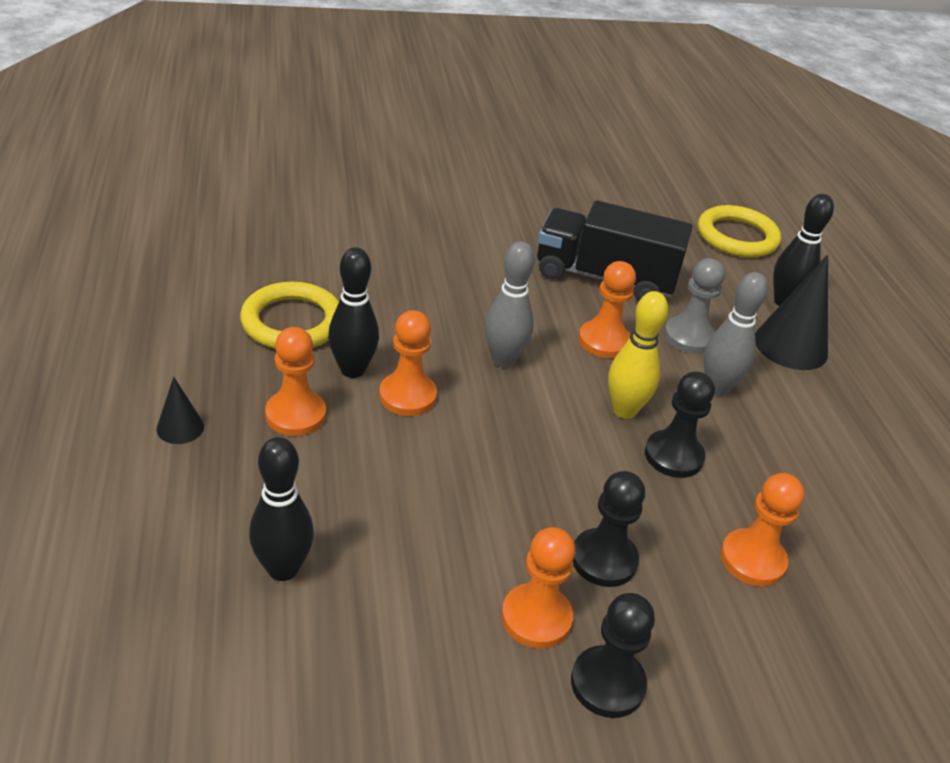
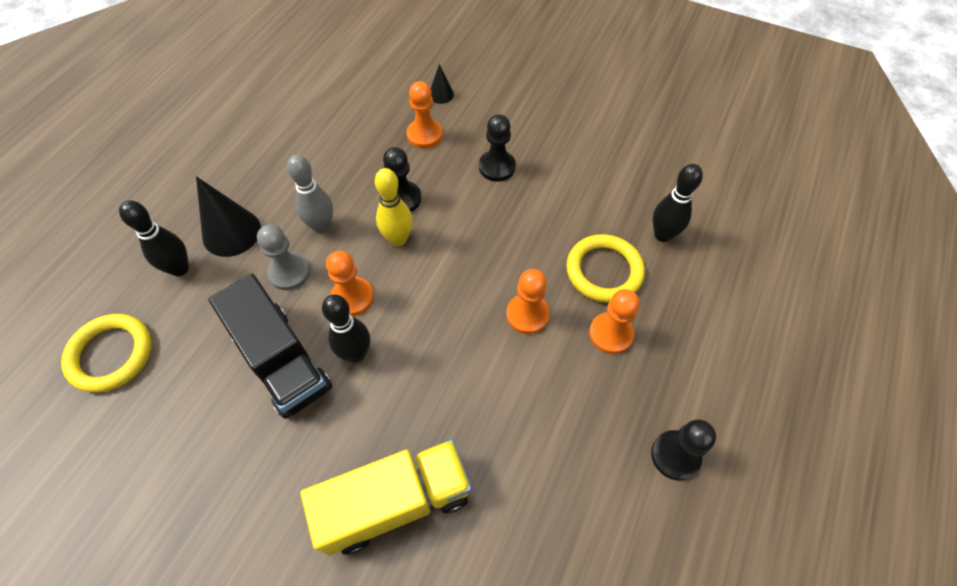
camera: 140 degrees left, 20 degrees up
(180, 427) = (691, 359): black cone -> black cone (441, 94)
(292, 322) = (570, 432): yellow ring -> yellow ring (604, 271)
(352, 370) = (551, 356): black bowling pin -> black bowling pin (356, 354)
(415, 238) = (395, 502): none -> yellow truck
(503, 360) = (438, 315): grey bowling pin -> none
(536, 618) = (552, 159): orange pawn -> none
(607, 683) = (543, 123): black pawn -> black pawn (675, 455)

